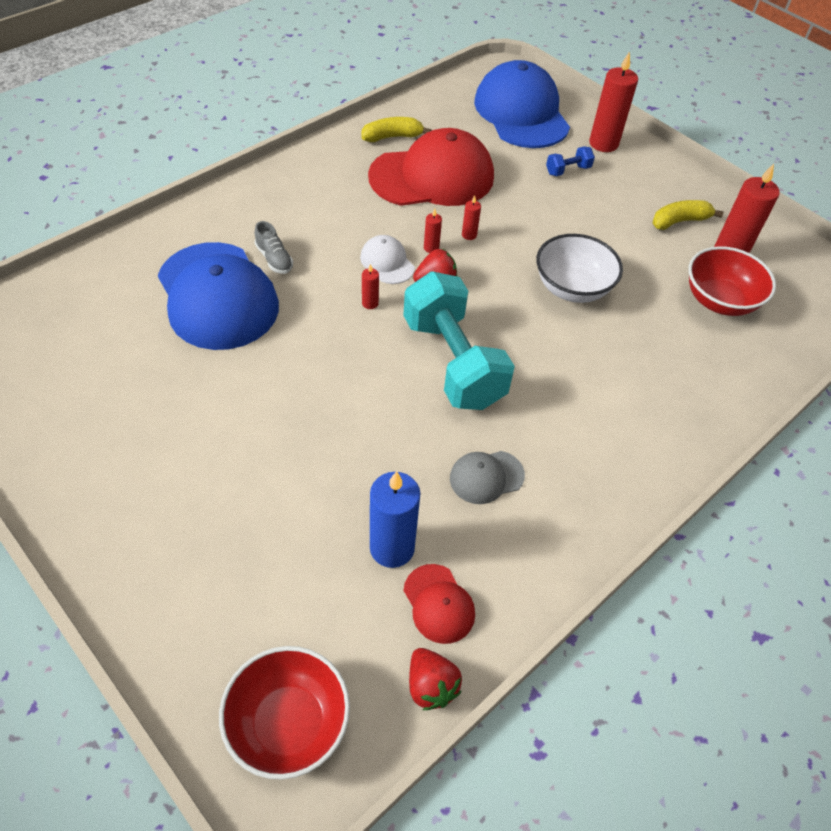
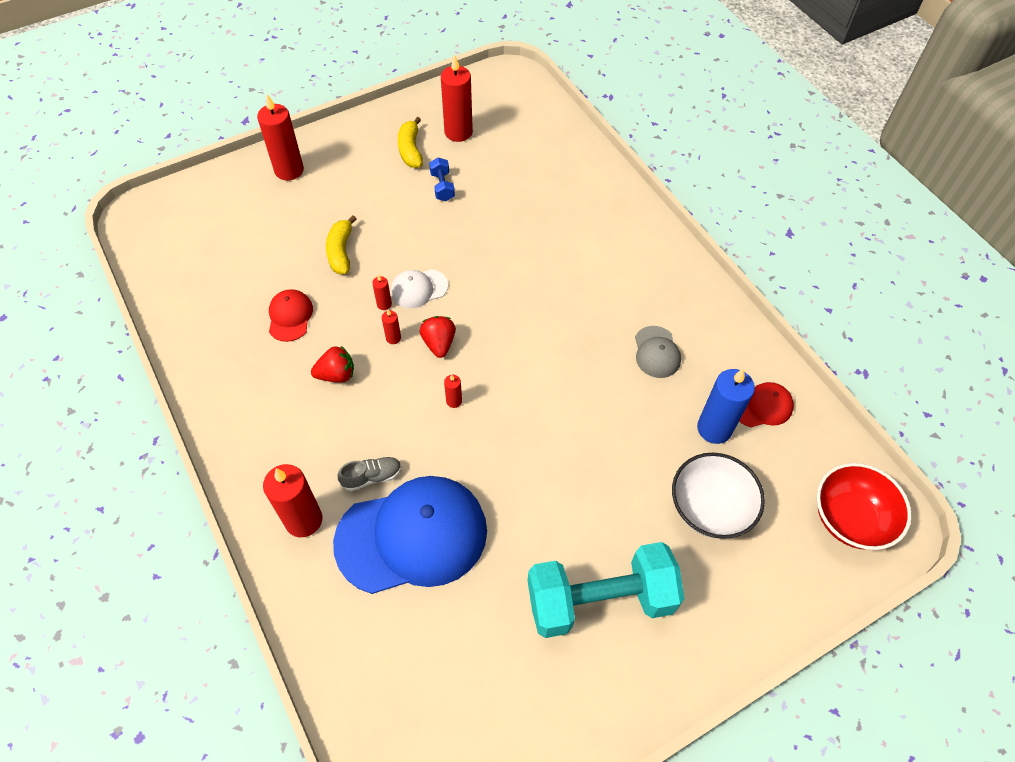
camera: 75 degrees left, 5 degrees up
(225, 224) = (303, 520): none -> red candle
(387, 262) = (403, 378): white cap -> white cap (419, 288)
(392, 137) = (212, 339): yellow banana -> yellow banana (341, 252)
(431, 686) = (823, 423): red strawberry -> red strawberry (336, 374)
(432, 176) = (290, 316): red cap -> red cap, size x0.45
(453, 362) = (537, 350): turquoise dumbbell -> turquoise dumbbell (600, 600)
(521, 113) = (216, 220): blue cap -> none
(568, 170) = (318, 207): blue dumbbell -> blue dumbbell (442, 187)
(572, 288) = (471, 245): white bowl -> white bowl (710, 508)
(719, 301) = (507, 155): red bowl -> none

